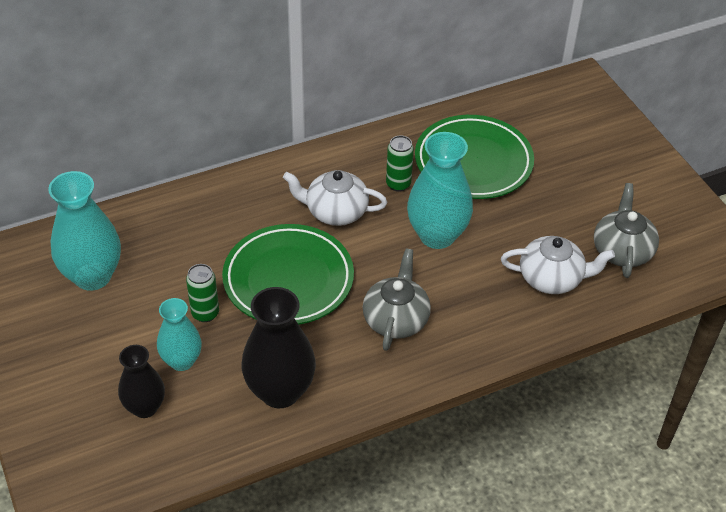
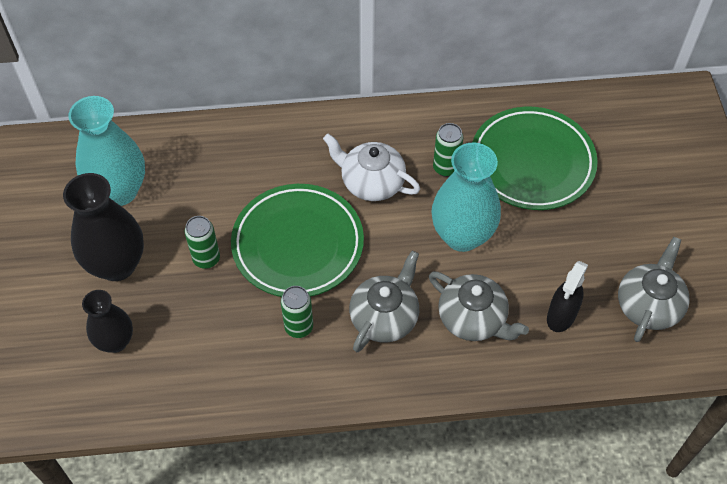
camera: 20 degrees right, 10 degrees up
(182, 361) = (166, 303): turquoise vase -> none
(280, 391) = (244, 362): black vase -> black vase (117, 265)
(319, 348) = (299, 327): none -> green can
(476, 300) = (473, 319): none -> grey teapot
(552, 278) = (561, 316): white teapot -> black spray bottle

